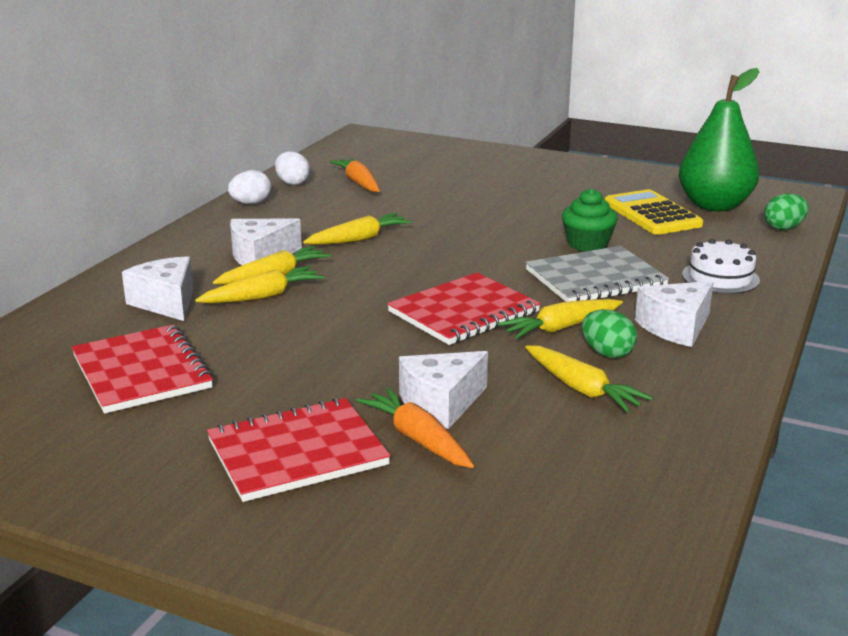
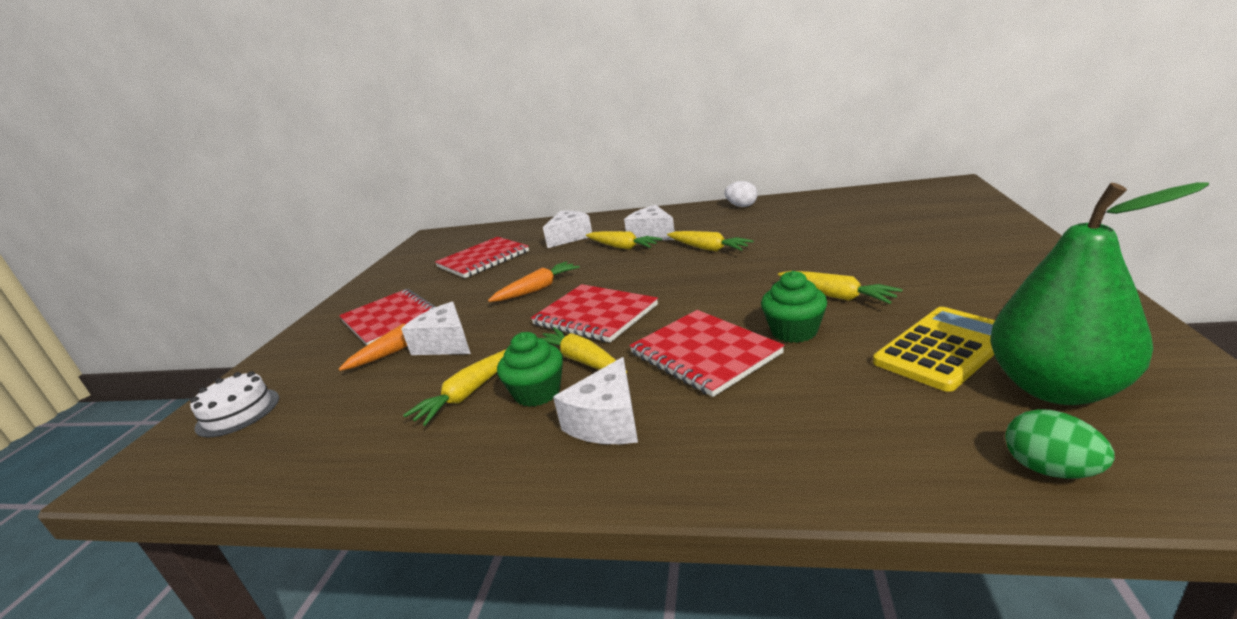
camera: 80 degrees right, 0 degrees up
(263, 296) = (590, 253): yellow carrot -> yellow carrot (836, 296)
(292, 183) = (797, 202): white egg -> none
(359, 183) = (828, 216): orange carrot -> orange carrot (537, 289)
(595, 279) = (704, 354): grey notebook -> red notebook
(607, 353) = (537, 392): green egg -> green cupcake
(676, 327) = (607, 421): white cheese -> white cheese turned 105 degrees counterclockwise
(720, 277) = (772, 432): white cake -> white cake (238, 412)

